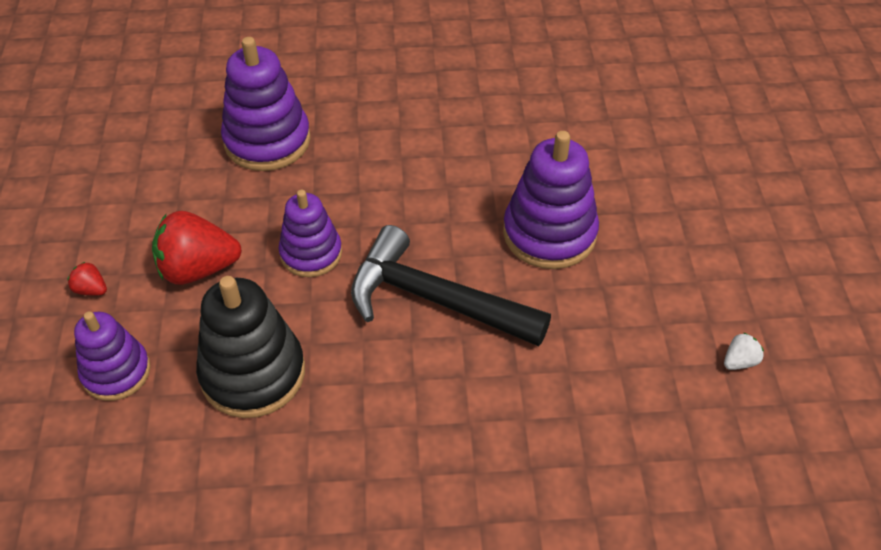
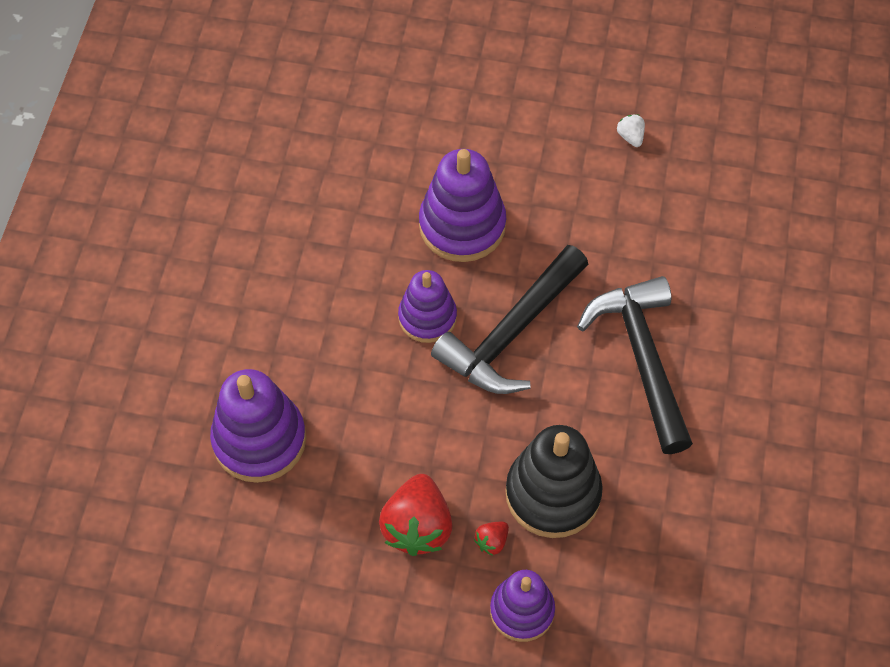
camera: 75 degrees left, 10 degrees up
(91, 289) = (415, 629): red strawberry -> red strawberry (492, 541)
(311, 253) = (427, 424): purple stacking toy -> purple stacking toy (427, 317)
(442, 428) = (642, 358): none -> black hammer

